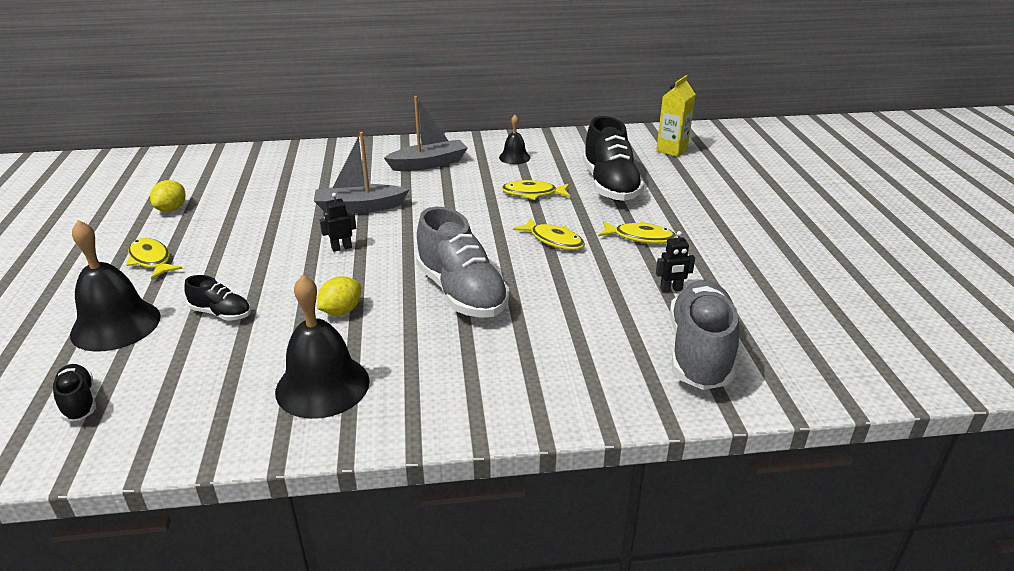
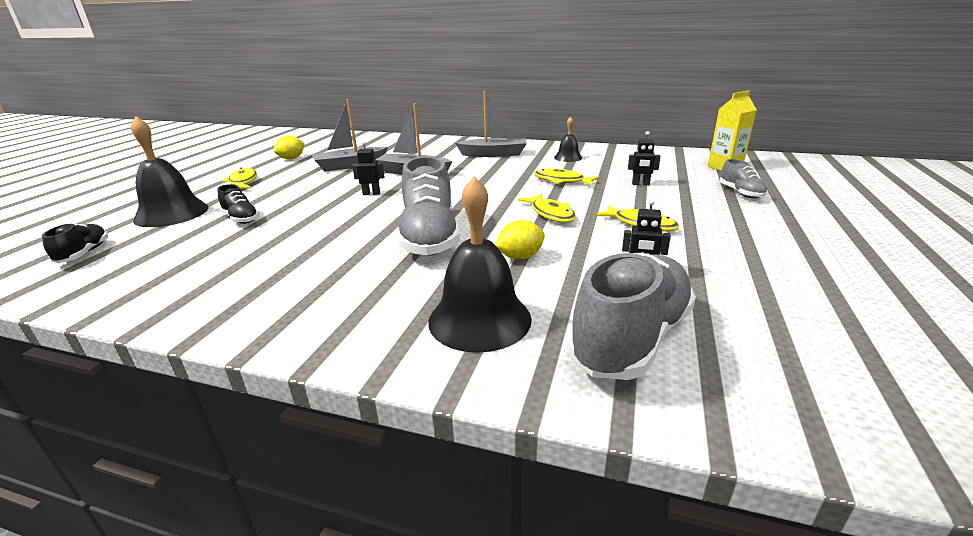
camera: 25 degrees right, 5 degrees down
(268, 209) = (350, 165): none -> grey boat
(322, 386) = (242, 281): black bell -> black bell (479, 319)
(341, 311) = (322, 232): yellow lemon -> yellow lemon (520, 257)
(610, 186) = (640, 184): black shoe -> black robot
(701, 183) = (740, 193): none -> grey shoe

